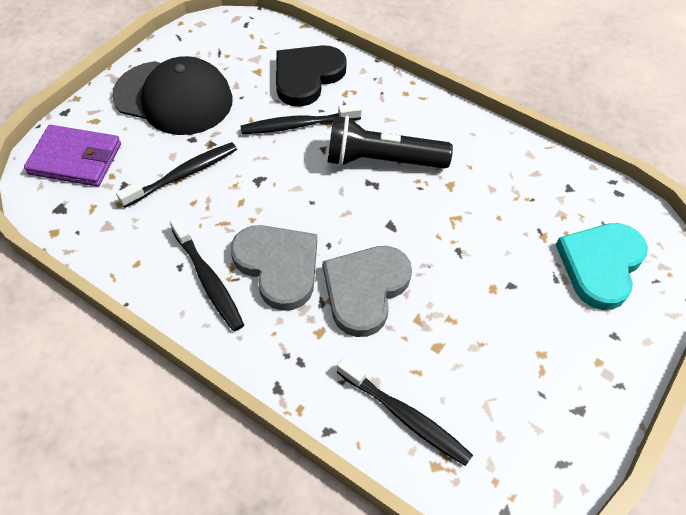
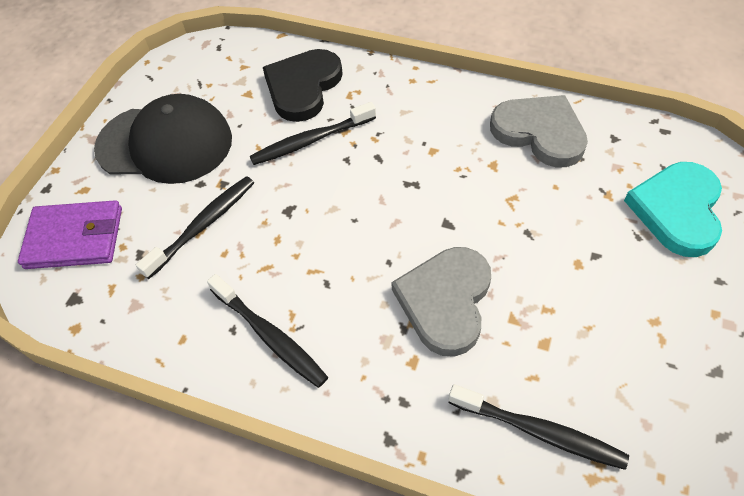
camera: 10 degrees left, 0 degrees up
(278, 266) = (342, 300): grey heart -> grey heart (540, 132)
(382, 160) = (413, 156): black flashlight -> none

